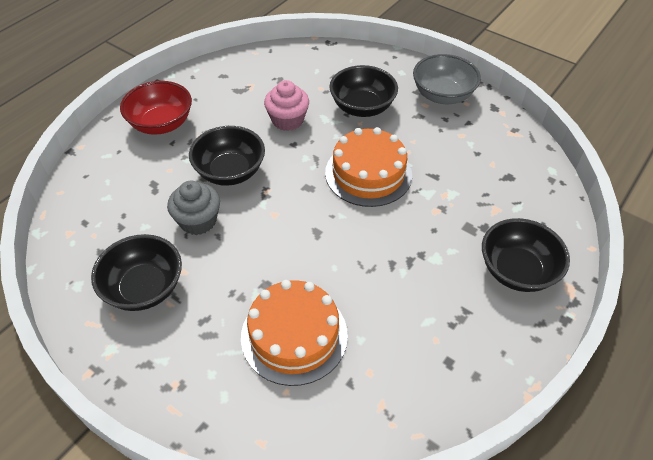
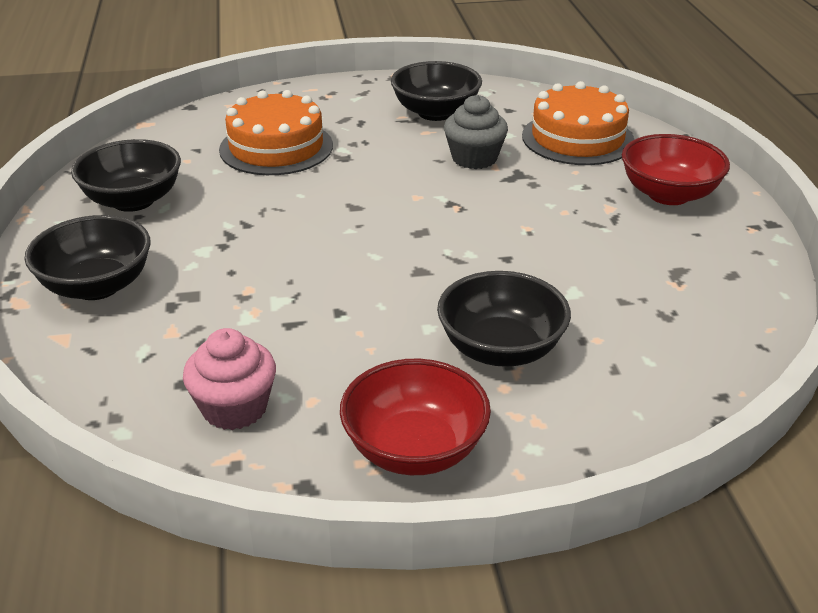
camera: 135 degrees right, 15 degrees down
(230, 172) = (519, 200): black bowl -> black bowl (133, 200)
(287, 120) = (559, 275): pink cupcake -> pink cupcake (234, 408)
(368, 173) = (375, 279): orange cake -> orange cake (577, 138)
(442, 95) = (414, 449): grey bowl -> red bowl

